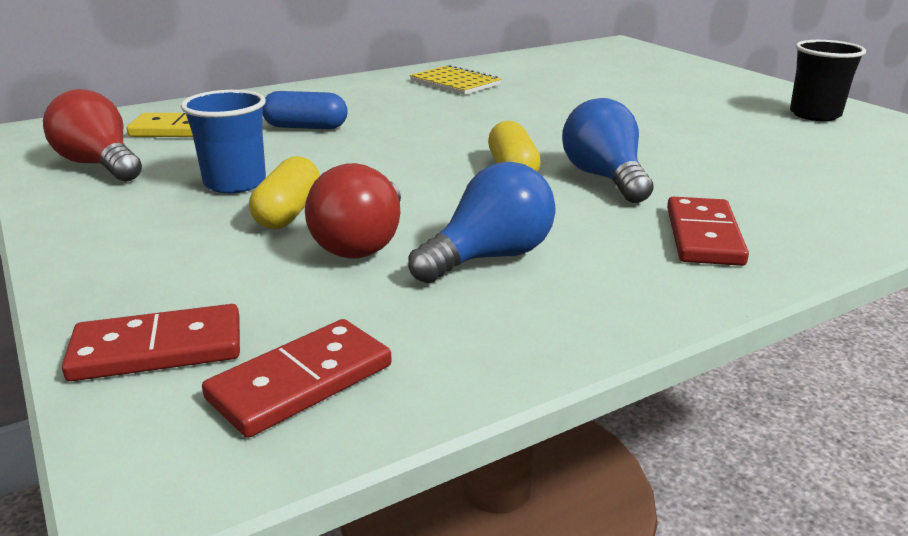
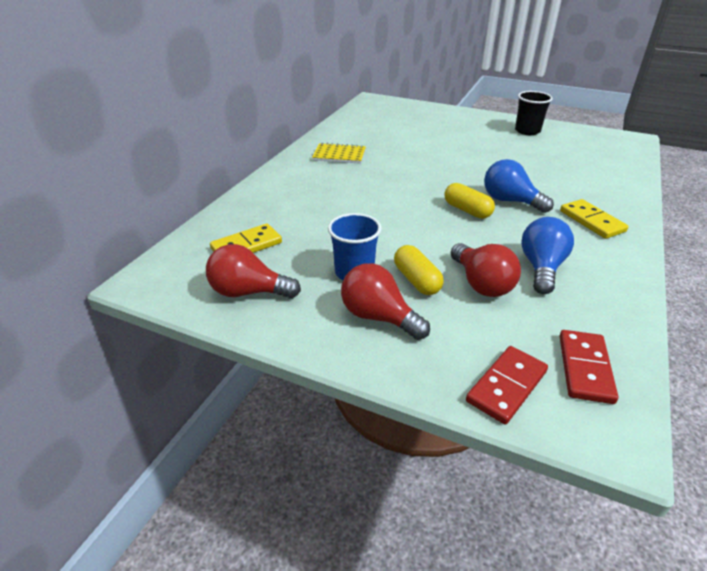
camera: 35 degrees left, 10 degrees up
(170, 228) = (378, 317): none -> red light bulb
(306, 127) = (317, 217): blue capsule -> none
(703, 236) = (591, 221): red domino -> yellow domino

